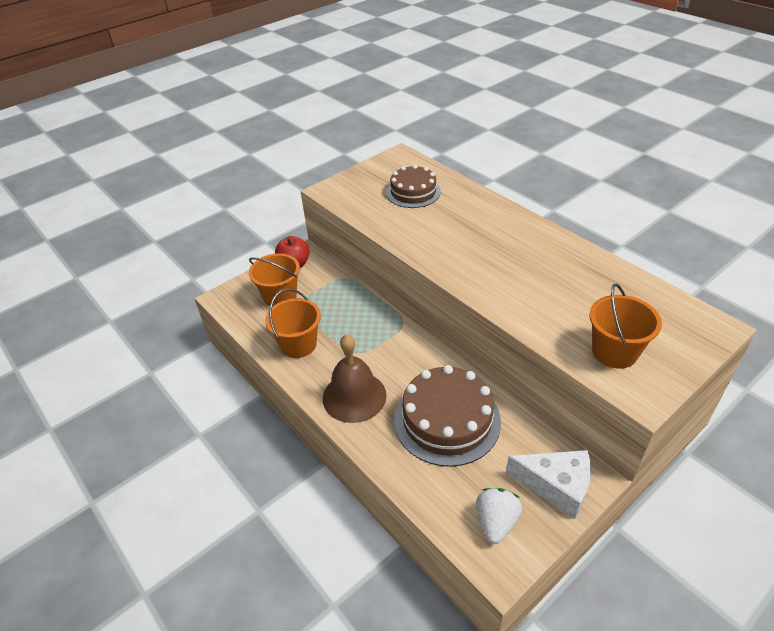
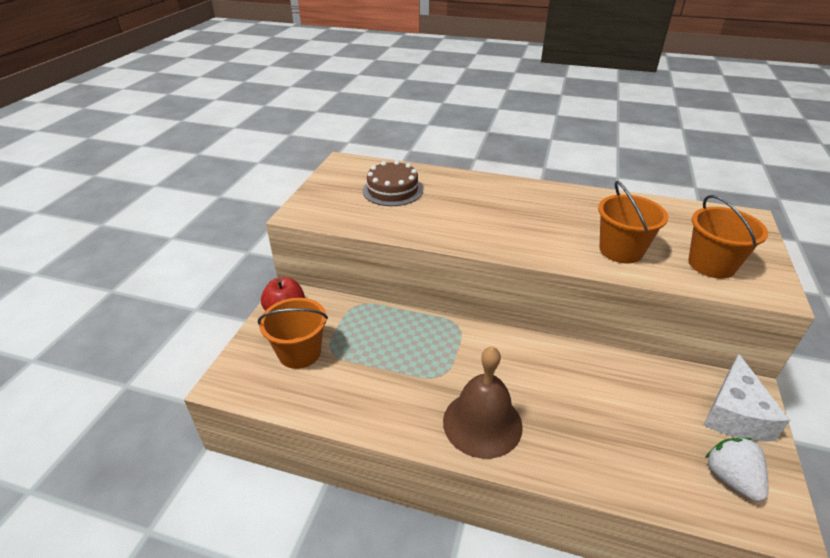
camera: 35 degrees left, 5 degrees down
(298, 344) = (369, 396): orange bucket -> orange bucket (621, 250)
(447, 420) = (590, 401): brown cake -> none
(556, 486) = (735, 414): white cheese -> white cheese turned 120 degrees clockwise

